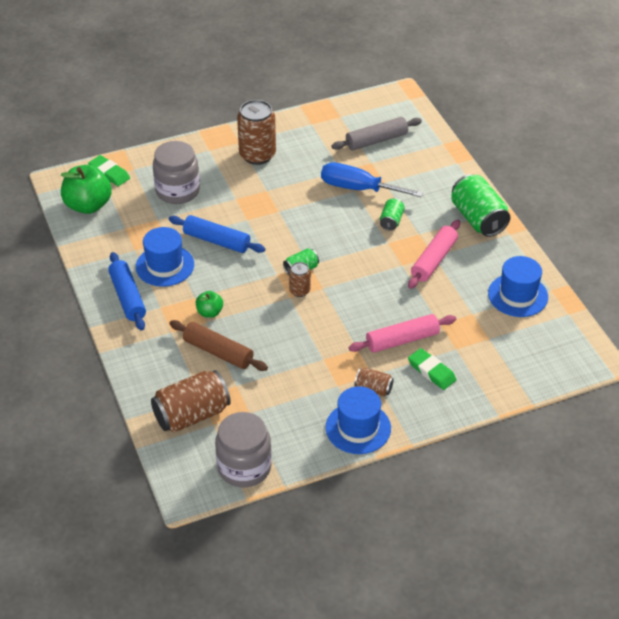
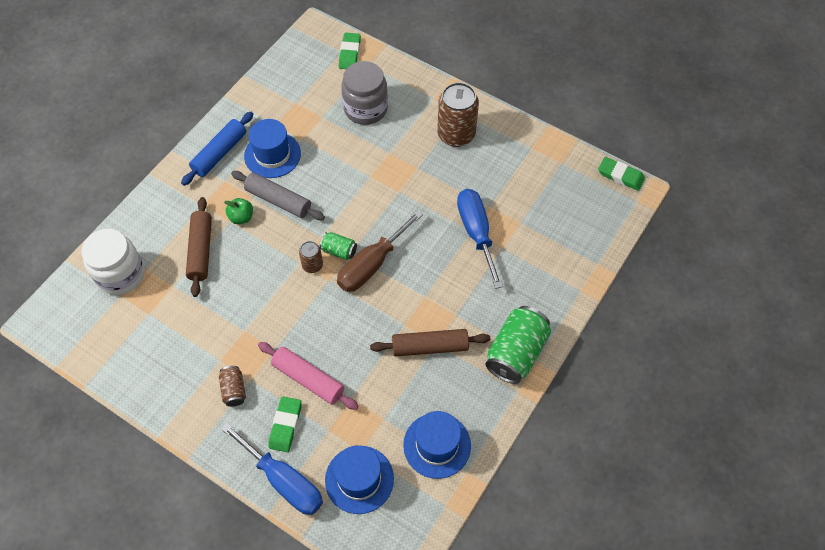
camera: 55 degrees right, 15 degrees up
(88, 205) = (302, 64): green apple -> none
(192, 415) = (121, 275): brown can -> white jar
(216, 241) = (327, 171): blue rolling pin -> none
(244, 467) = (87, 345): grey jar -> none
(332, 257) = (372, 264): none -> brown screwdriver
(358, 428) = (180, 404): blue hat -> blue hat (359, 479)
(376, 140) = (554, 209): grey rolling pin -> grey rolling pin (278, 200)
(381, 95) = (620, 175): none -> green eraser
(391, 221) = (455, 283): green can -> none
(434, 260) = (430, 347): pink rolling pin -> brown rolling pin
(478, 393) = (284, 480): none -> blue screwdriver

